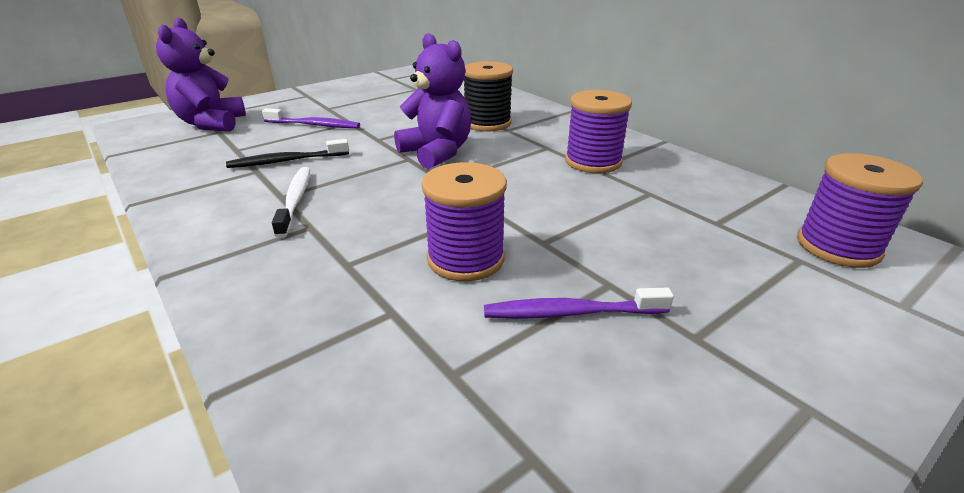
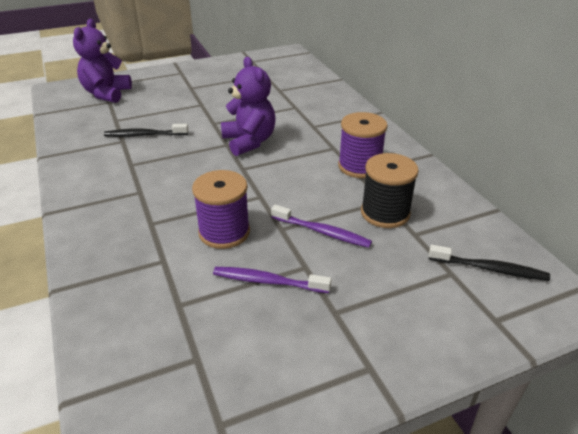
camera: 15 degrees right, 5 degrees up
(295, 200) = (138, 169): white toothbrush -> none
(314, 125) = (175, 104): purple toothbrush -> purple toothbrush (322, 232)
(487, 123) = (301, 118): black spool -> black spool (385, 213)
(838, 247) = (489, 269): purple spool -> black toothbrush

